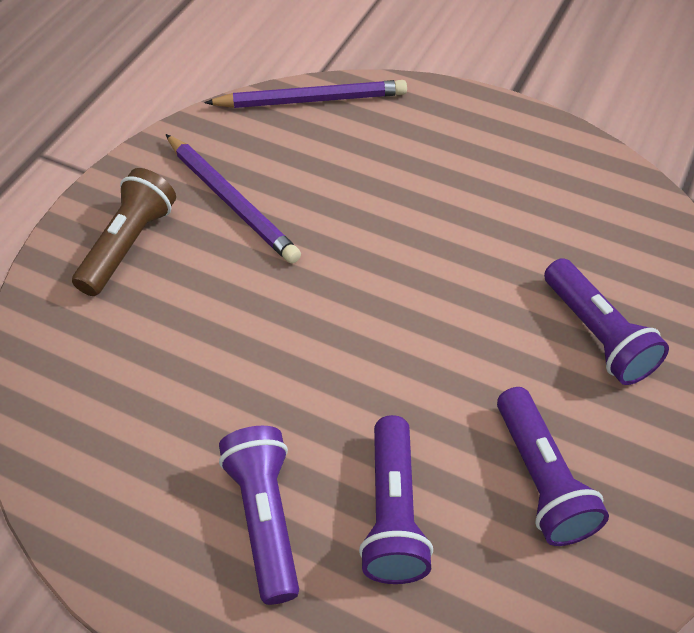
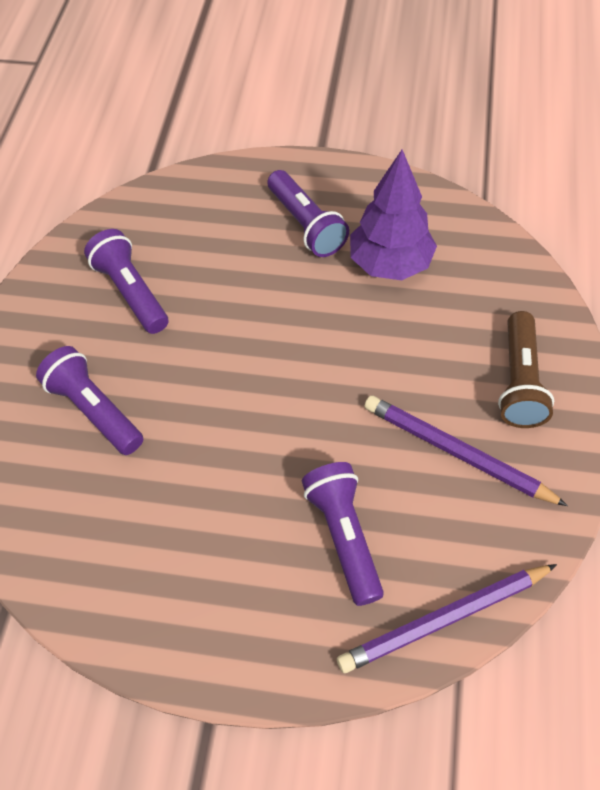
camera: 165 degrees right, 5 degrees up
(183, 419) = (390, 264): none -> purple tree
(393, 514) = (226, 247): purple flashlight -> purple flashlight (344, 536)

